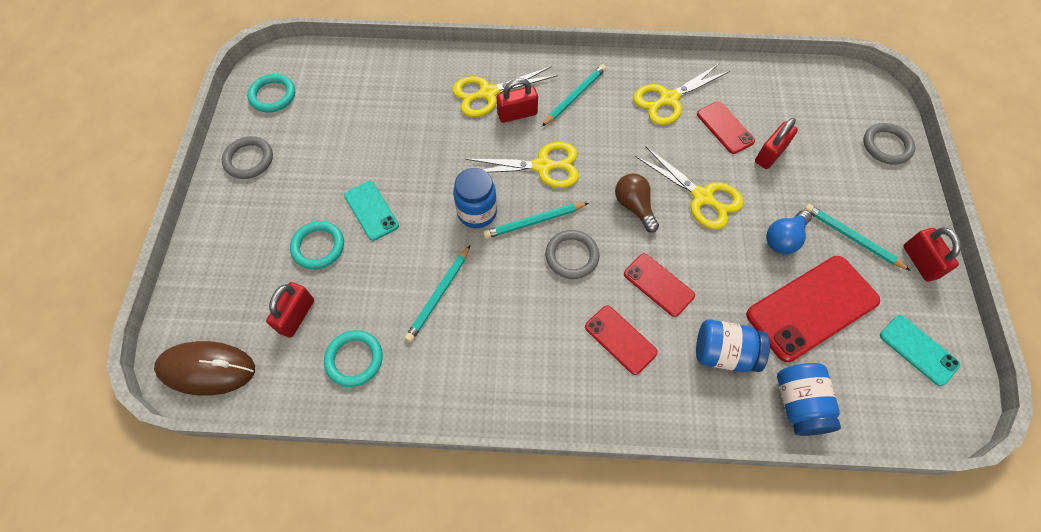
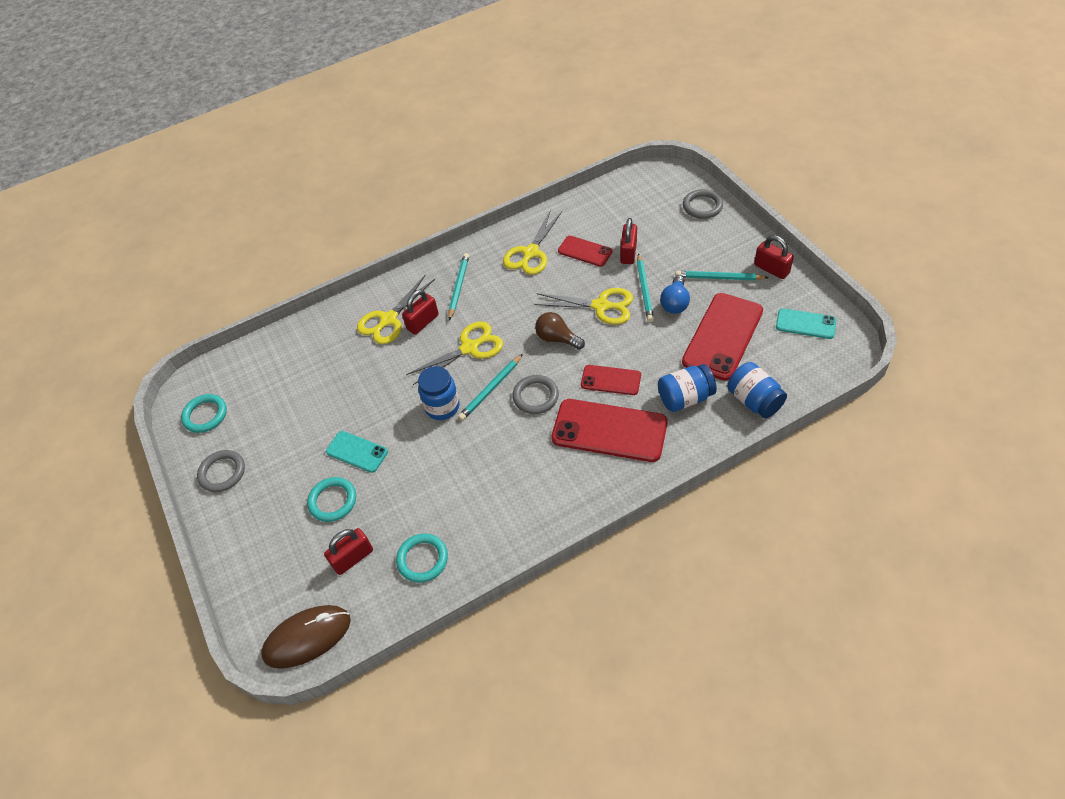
camera: 25 degrees left, 10 degrees down
(296, 316) = (353, 558): red padlock -> red padlock turned 60 degrees clockwise
(439, 295) = (455, 478): turquoise pencil -> turquoise pencil (644, 289)
(620, 339) = (609, 430): red phone -> red phone, size x1.82

